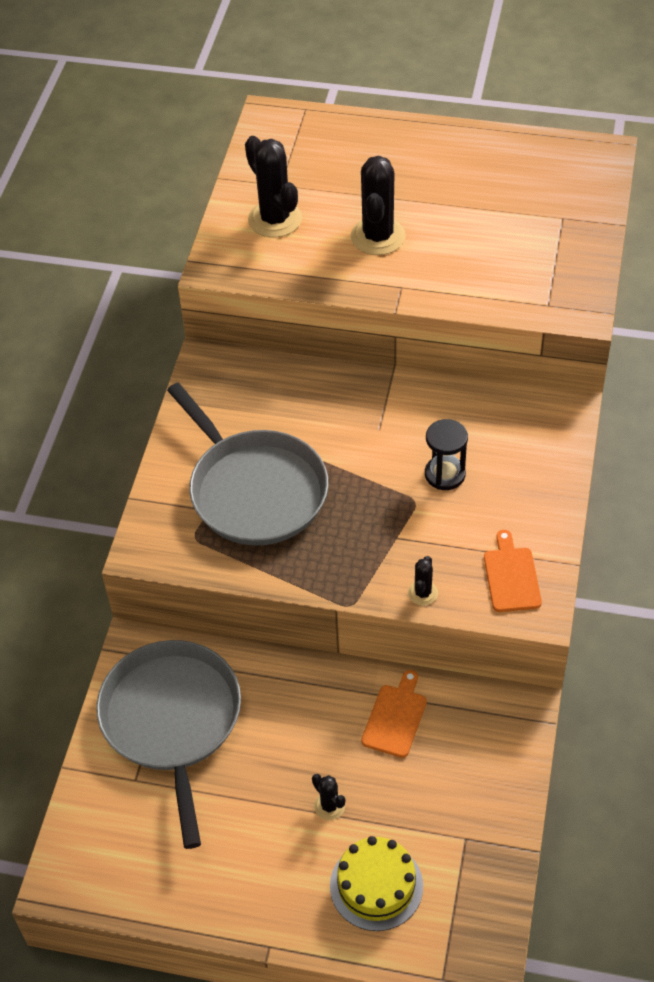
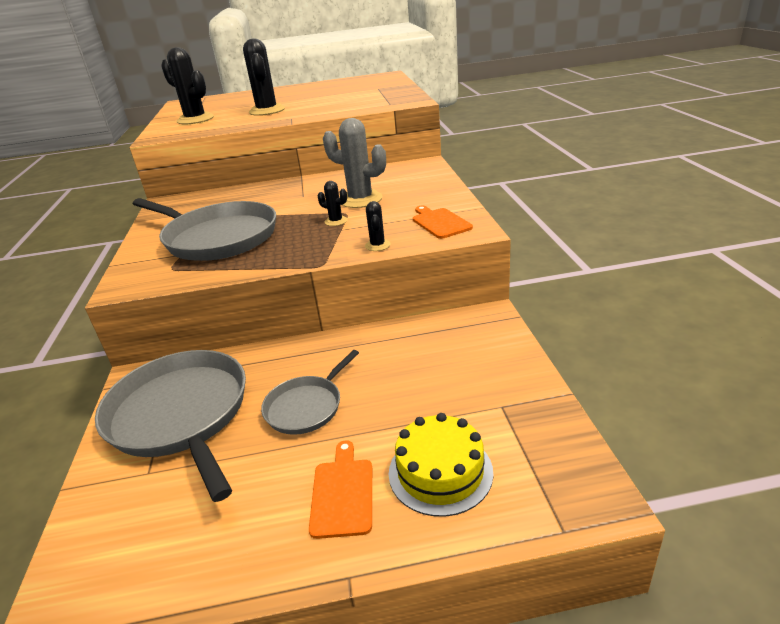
camera: 20 degrees left, 20 degrees down
(289, 760) = (306, 406): none -> grey pan
(329, 806) = (360, 426): black cactus -> black cactus (336, 221)
(395, 717) = (390, 351): orange cutting board -> orange cutting board (342, 493)
(445, 474) = (360, 199): black hourglass -> grey cactus

